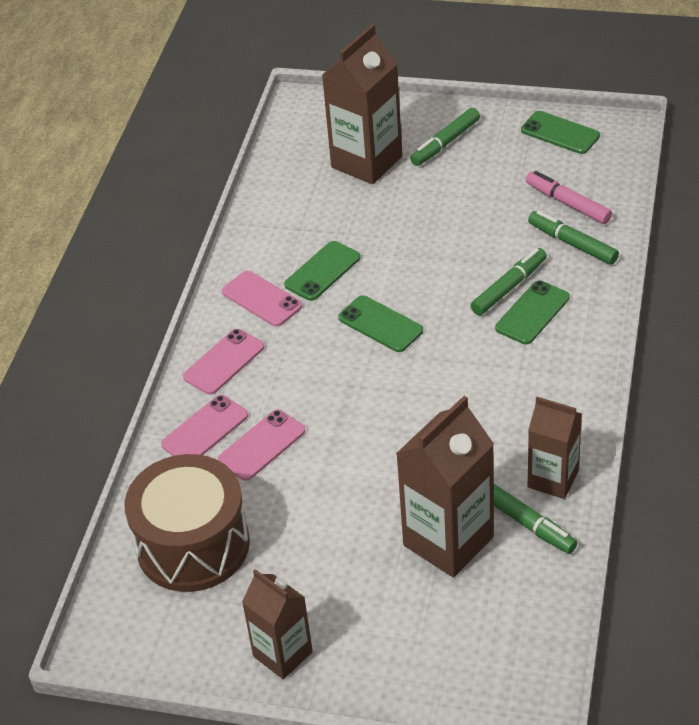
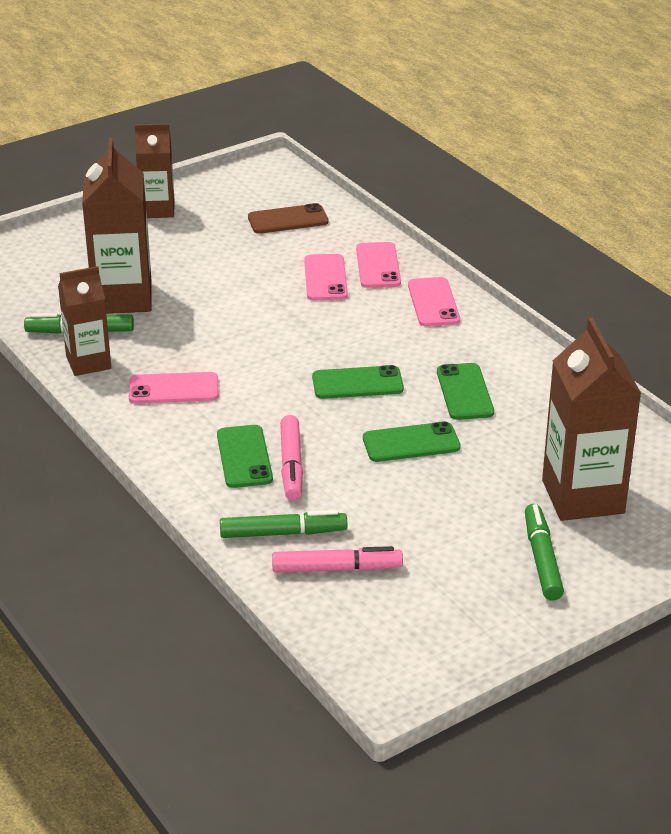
camera: 130 degrees right, 10 degrees down
(193, 545) = (288, 220): brown drum -> brown phone
(261, 299) = (477, 350): pink phone -> pink phone (173, 389)
(509, 287) = (291, 465): green marker -> pink marker
(560, 133) = (445, 641): green phone -> green phone (411, 443)

